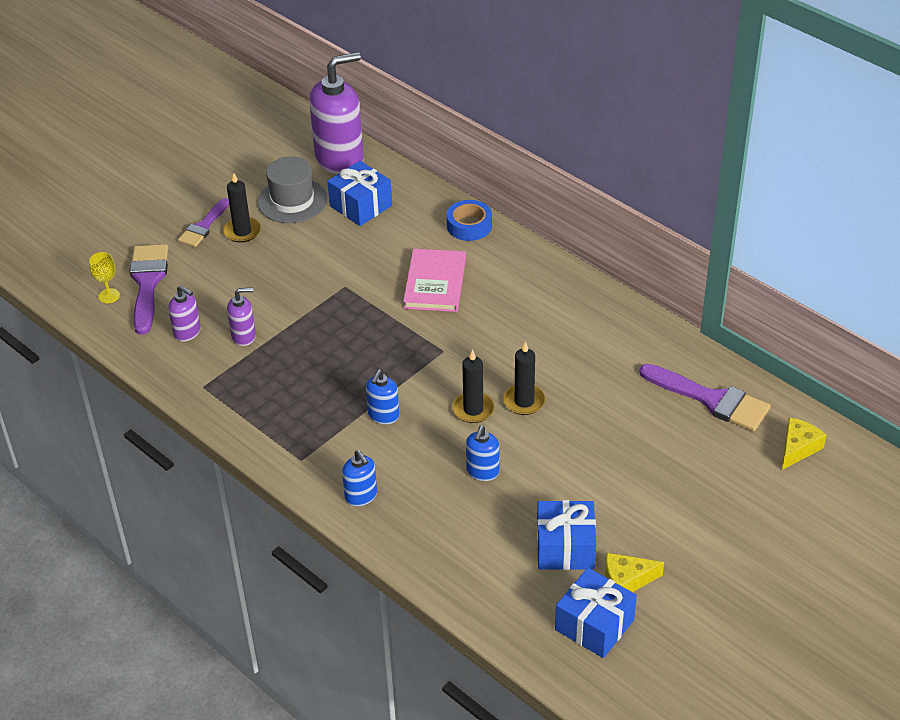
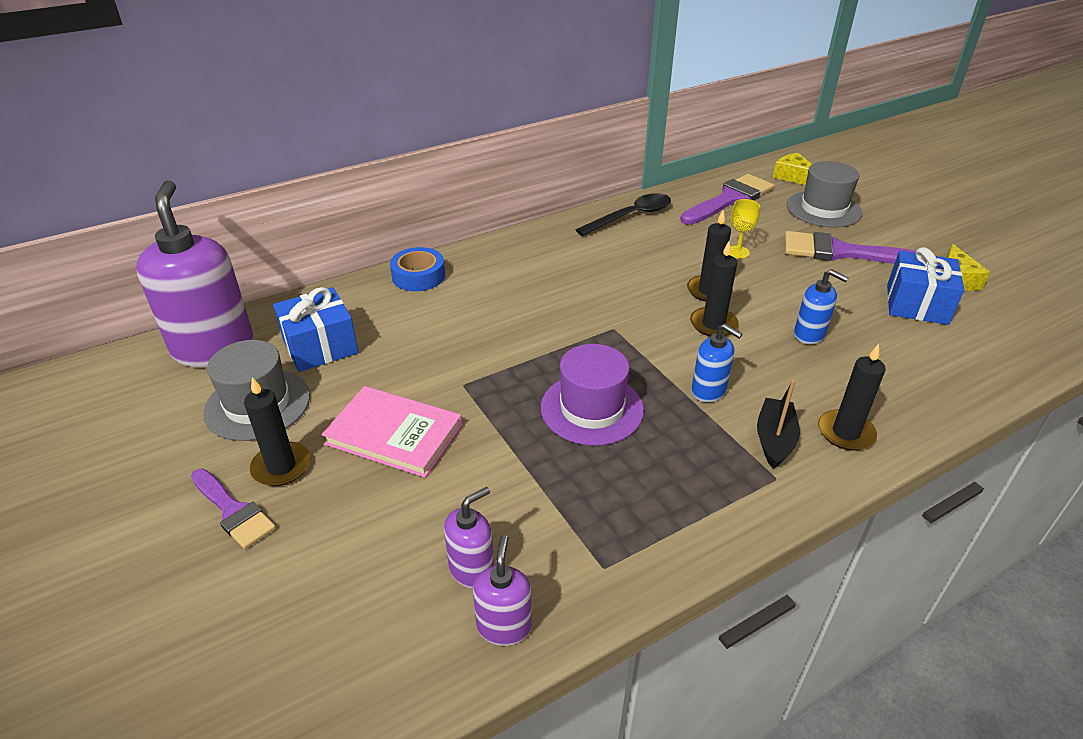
camera: 75 degrees left, 5 degrees down
(109, 296) = (316, 679): yellow goblet -> yellow goblet (737, 252)
(147, 283) = (320, 610): purple brush -> purple brush (841, 252)
(244, 336) = (512, 500): purple soap dispenser -> purple soap dispenser (504, 626)
(340, 456) = (774, 440): none -> black boat
(341, 356) = (592, 409): none -> purple hat
(361, 496) = (845, 432): blue soap dispenser -> black candle
(435, 283) = (499, 314): pink book -> pink book (394, 434)
(594, 625) = (1015, 306): blue gift -> none
(634, 332) = (631, 216): none -> black spoon
(729, 476) = (823, 209): none -> grey hat

